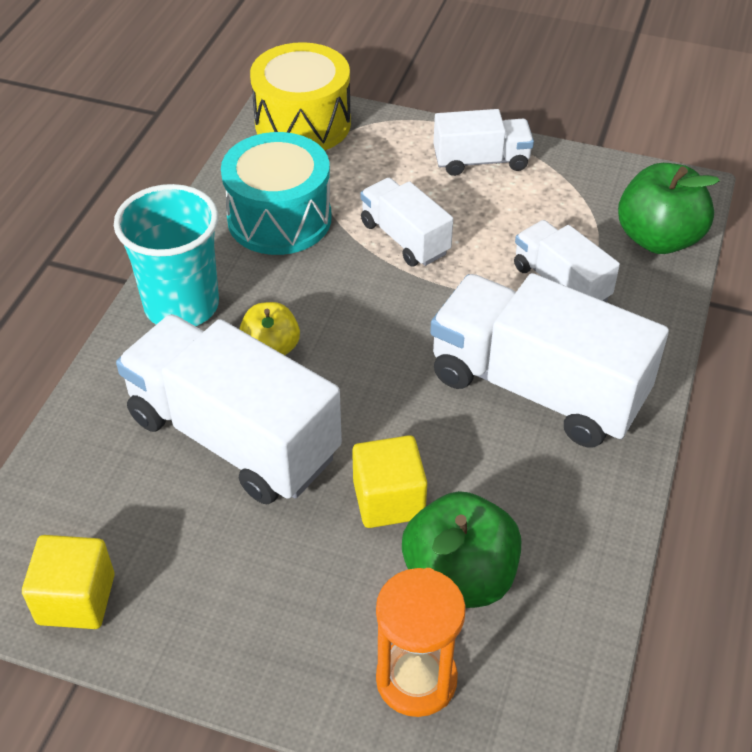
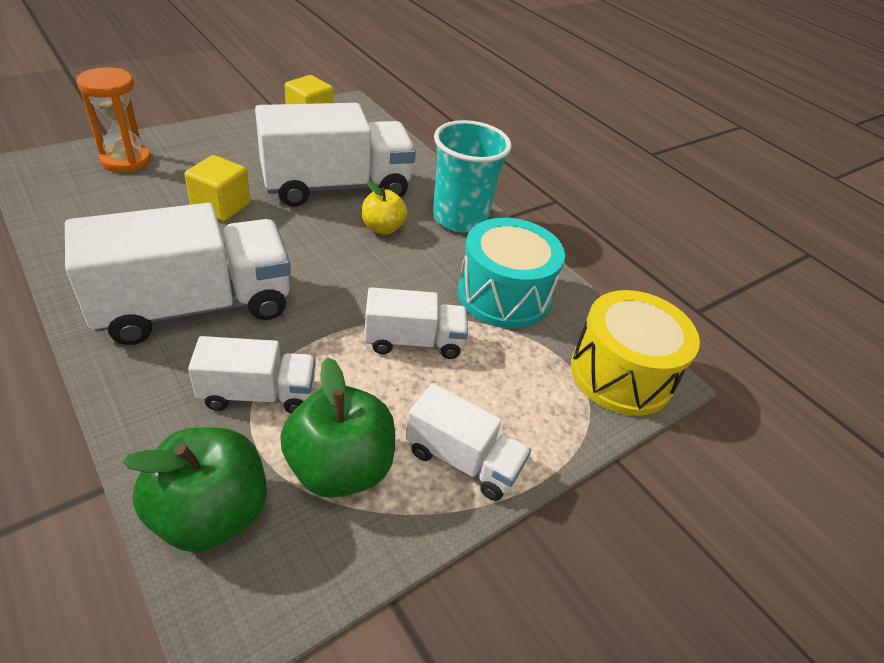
camera: 120 degrees right, 5 degrees down
(459, 577) = (143, 198): green apple -> green apple (340, 468)
(481, 161) = (463, 460): white truck -> white truck turned 90 degrees counterclockwise

